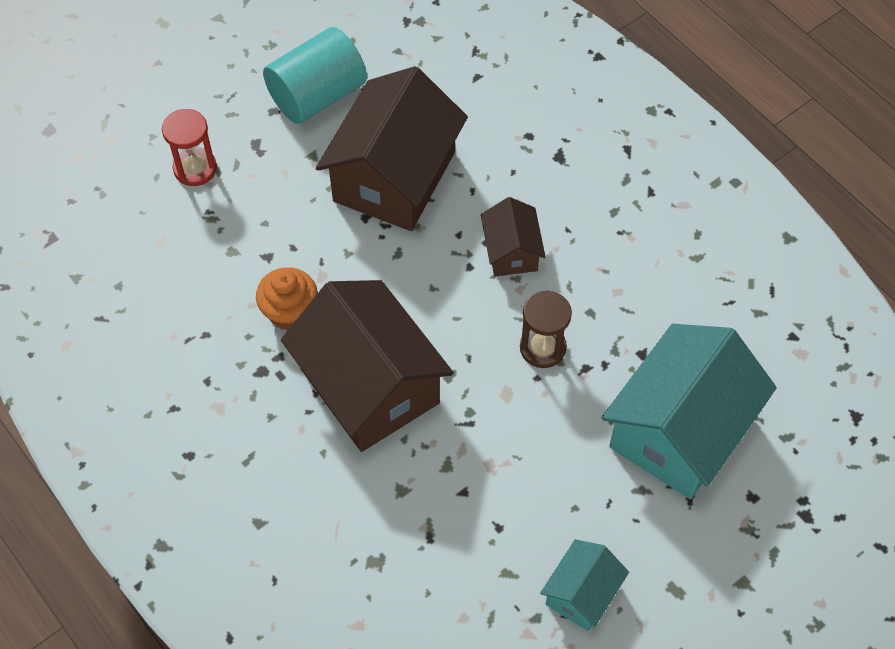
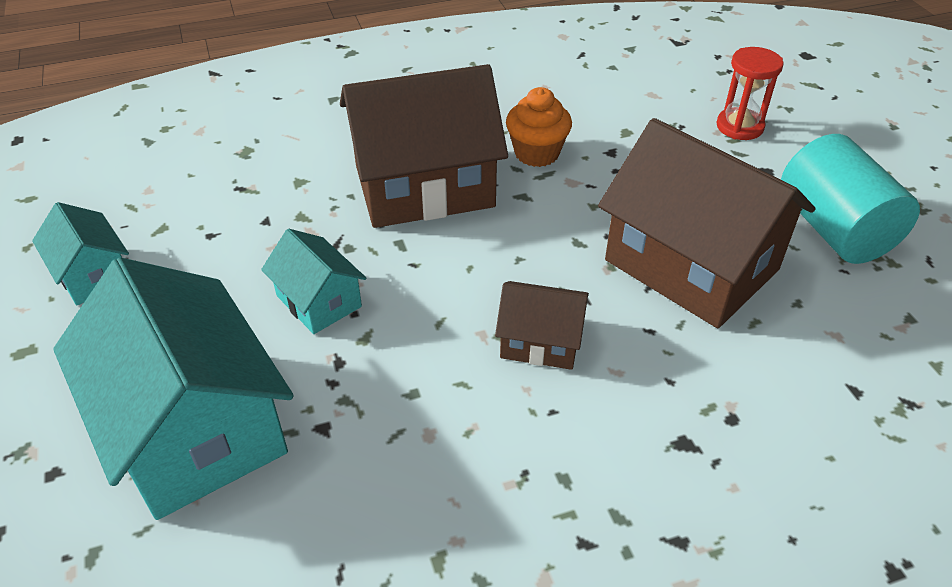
camera: 110 degrees right, 15 degrees down
(535, 407) = (319, 301): none -> turquoise house
(542, 348) = (389, 330): brown hourglass -> none

